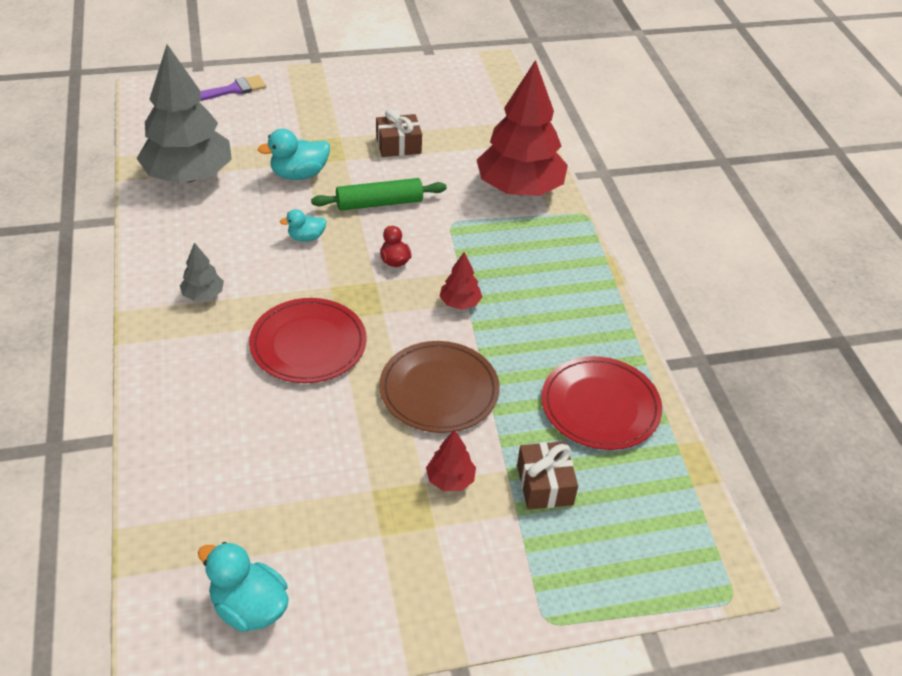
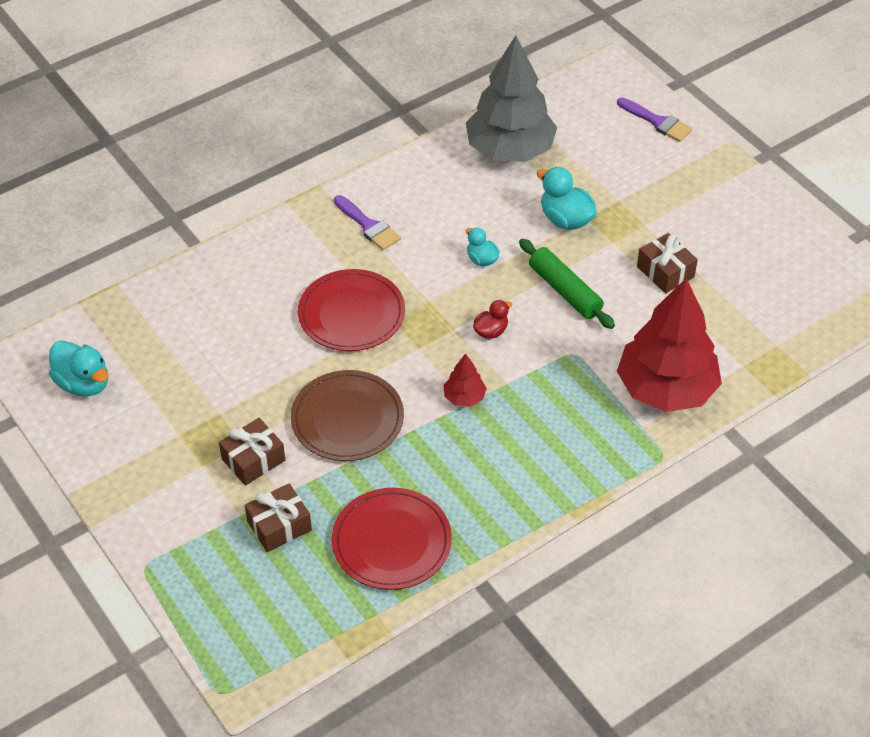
camera: 70 degrees right, 5 degrees up
(203, 295) = (368, 226): grey tree -> purple brush
(249, 607) = (83, 383): turquoise duck -> turquoise duck turned 120 degrees clockwise
(450, 479) = (253, 460): red tree -> brown gift

